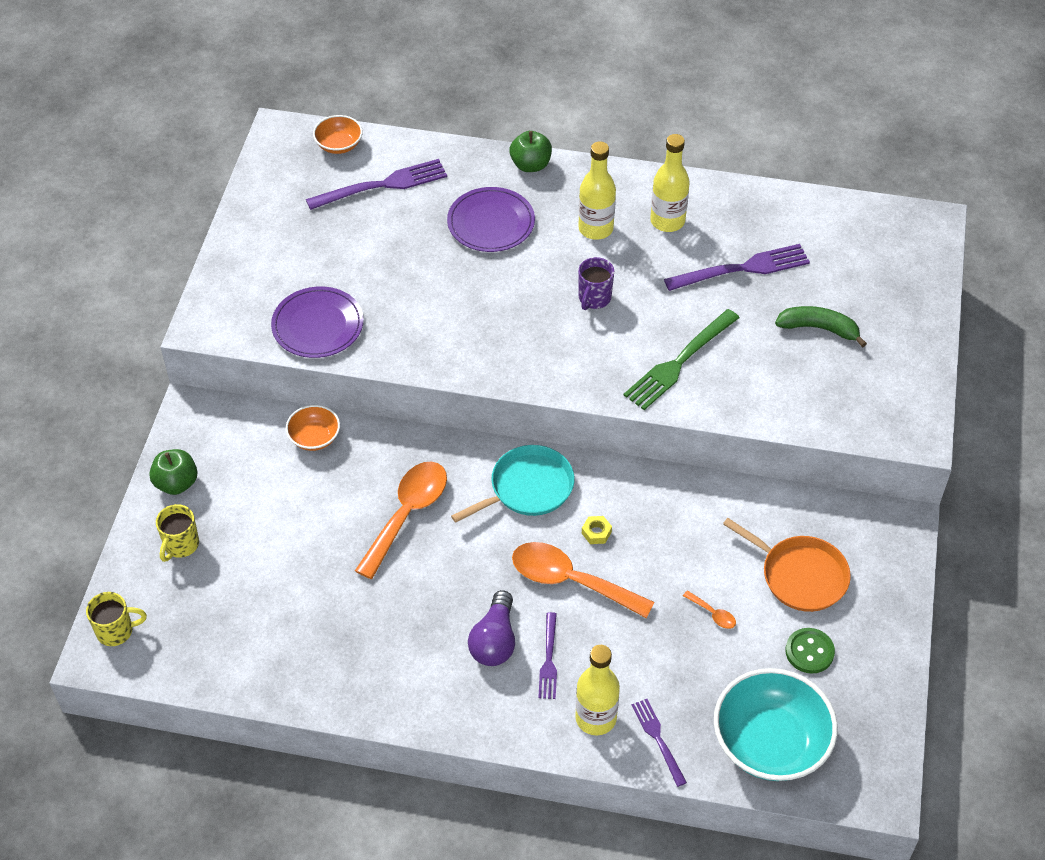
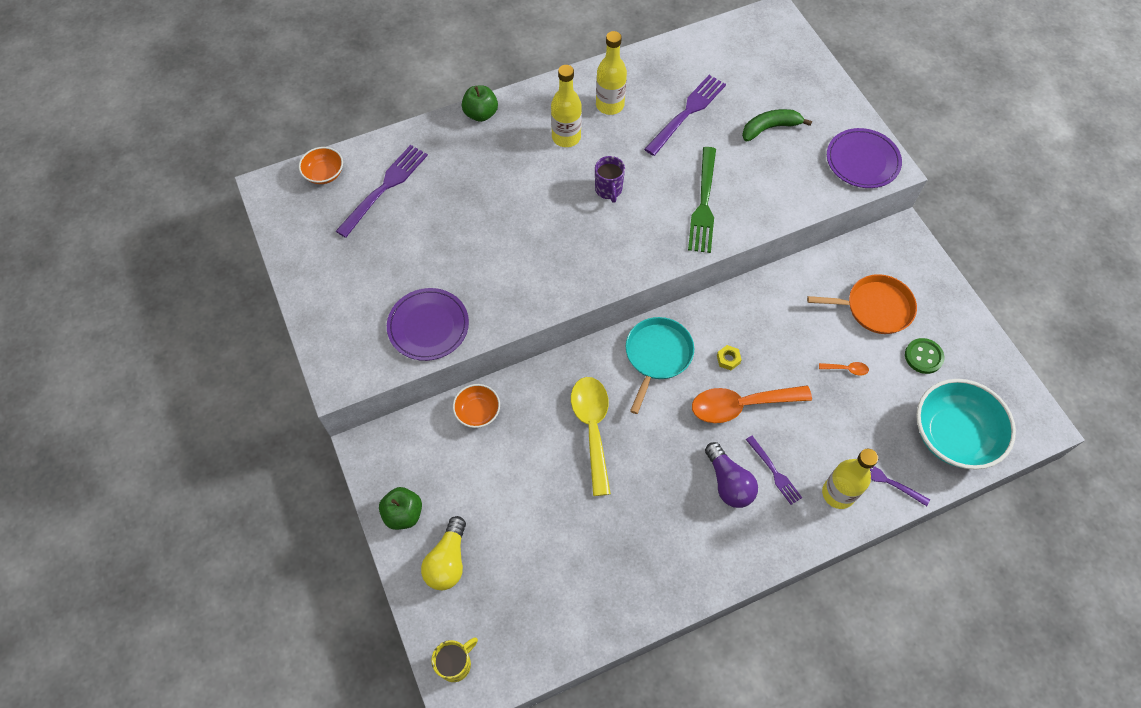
camera: 35 degrees left, 10 degrees up
(180, 545) = (448, 561): yellow mug -> yellow light bulb
(407, 515) = (592, 428): orange spoon -> yellow spoon
(491, 223) = (489, 173): purple plate -> purple plate (862, 160)

